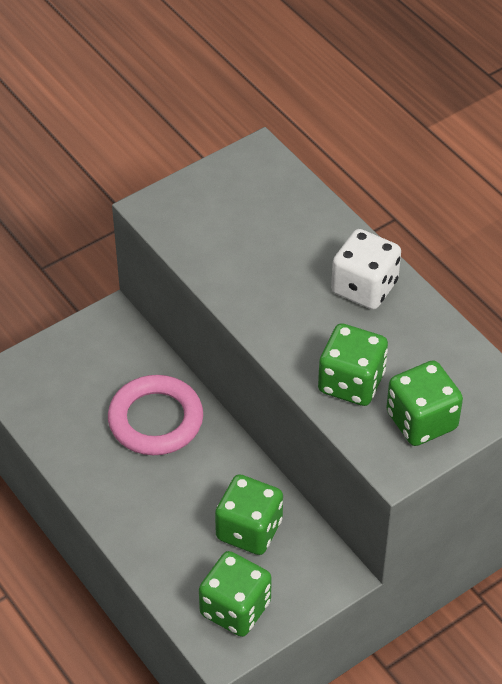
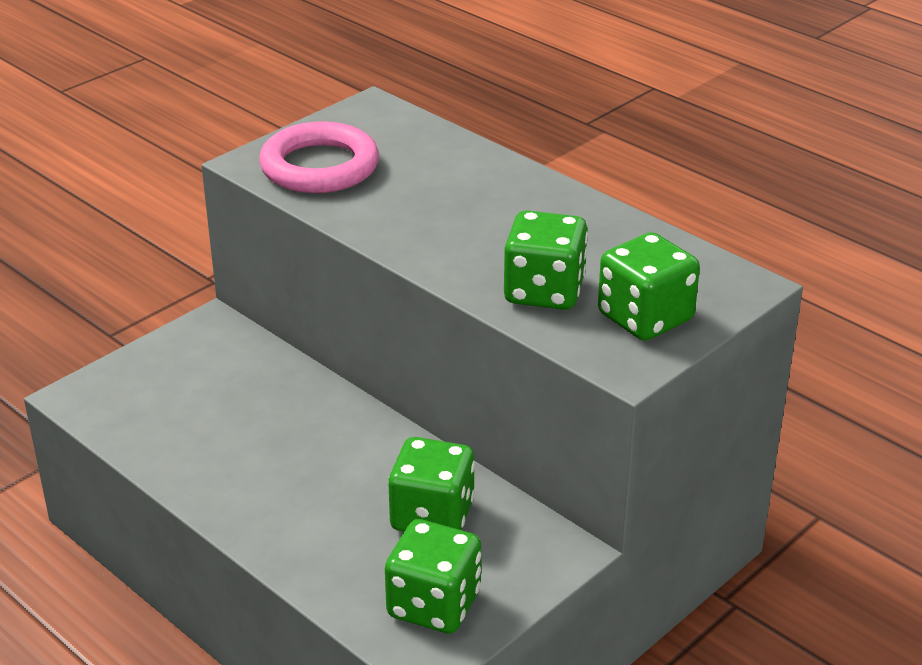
camera: 10 degrees left, 15 degrees down
(155, 420) = (285, 417): pink ring -> pink ring (319, 167)
(364, 287) = (533, 205): white dice -> none

